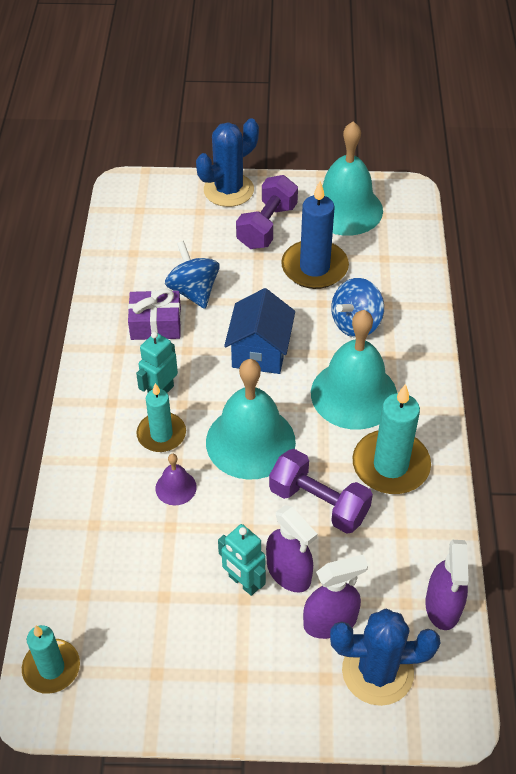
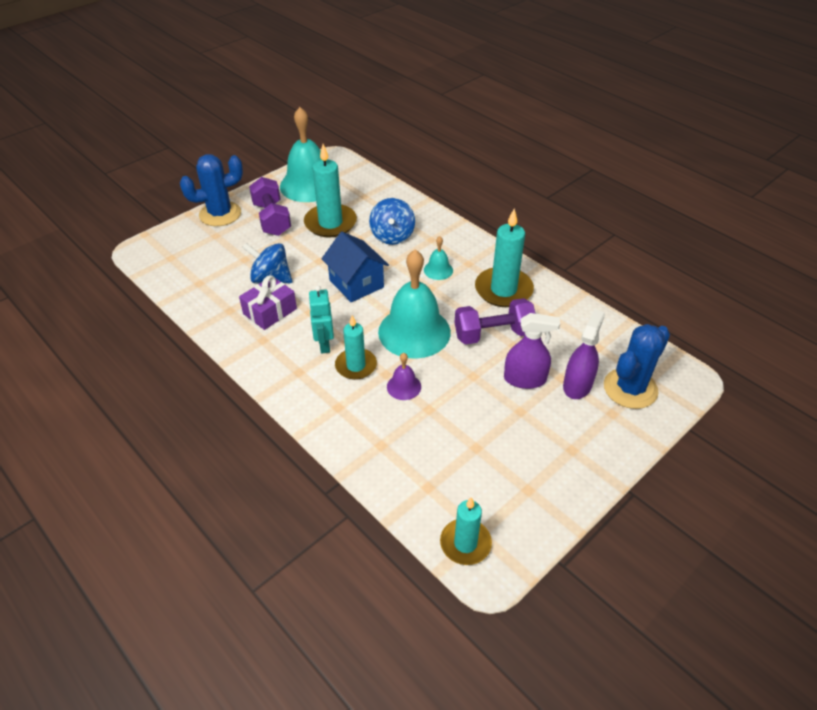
camera: 45 degrees left, 5 degrees down
(228, 190) = (220, 214): blue cactus -> blue cactus turned 60 degrees clockwise
(243, 582) = (509, 403): turquoise robot -> none
(314, 267) = (330, 223): blue candle -> turquoise candle
(354, 394) = (438, 270): turquoise bell -> turquoise bell, size x0.44
(443, 606) = (616, 334): purple spray bottle -> none

